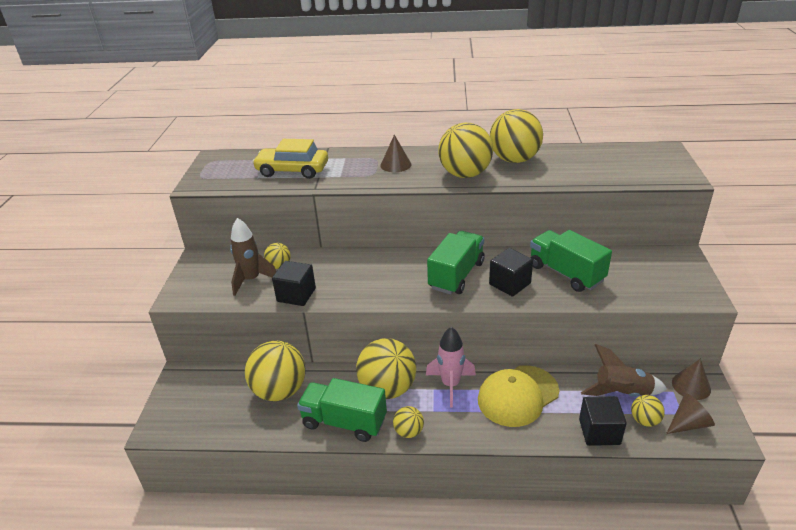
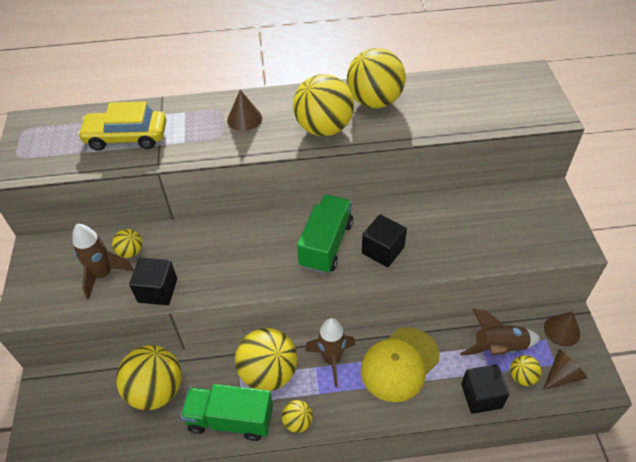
camera: 10 degrees left, 15 degrees up
(450, 385) = (332, 360): pink rocket -> brown rocket
(566, 273) = (438, 230): green truck -> none

